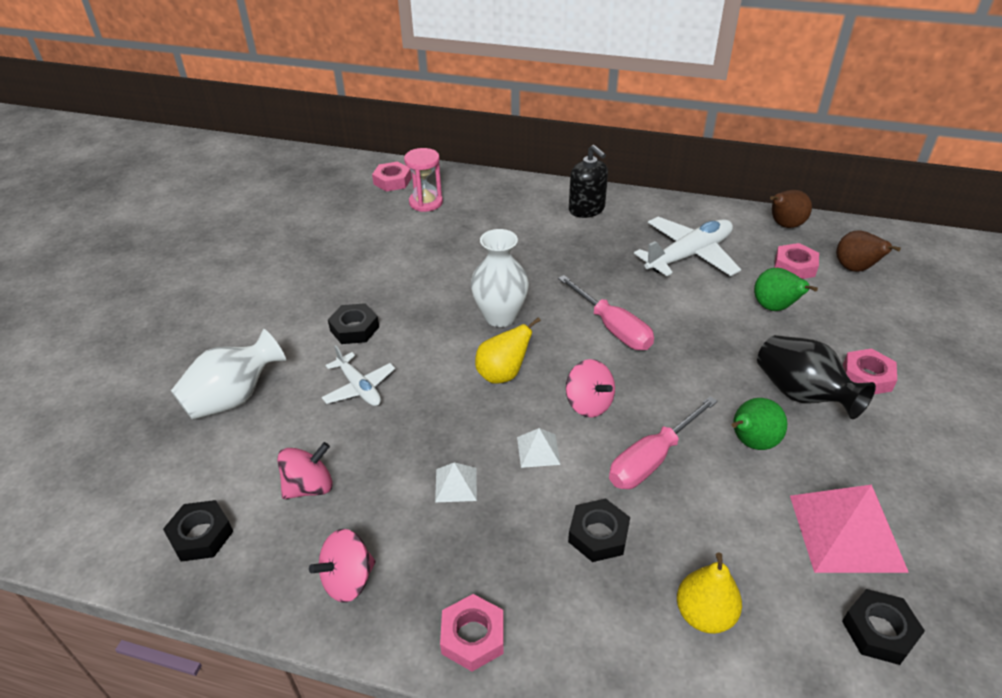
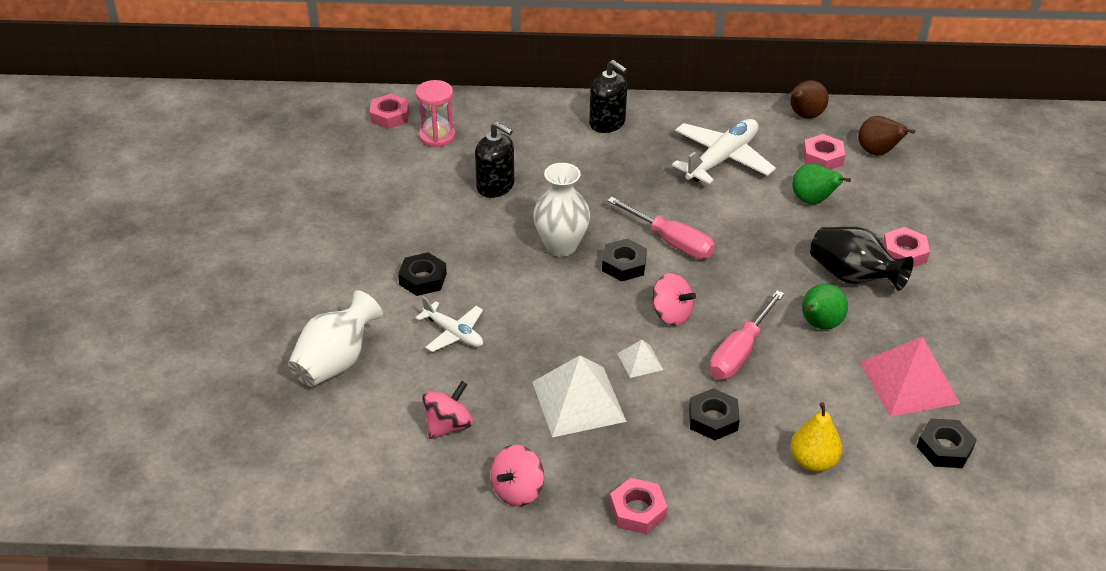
camera: 15 degrees left, 0 degrees up
(201, 535) = (370, 481): black nut -> black nut (624, 265)
(456, 484) = (578, 401): white pyramid -> white pyramid, size x2.07
(460, 252) = (495, 186): none -> black soap dispenser
(503, 374) = (584, 300): yellow pear -> none

